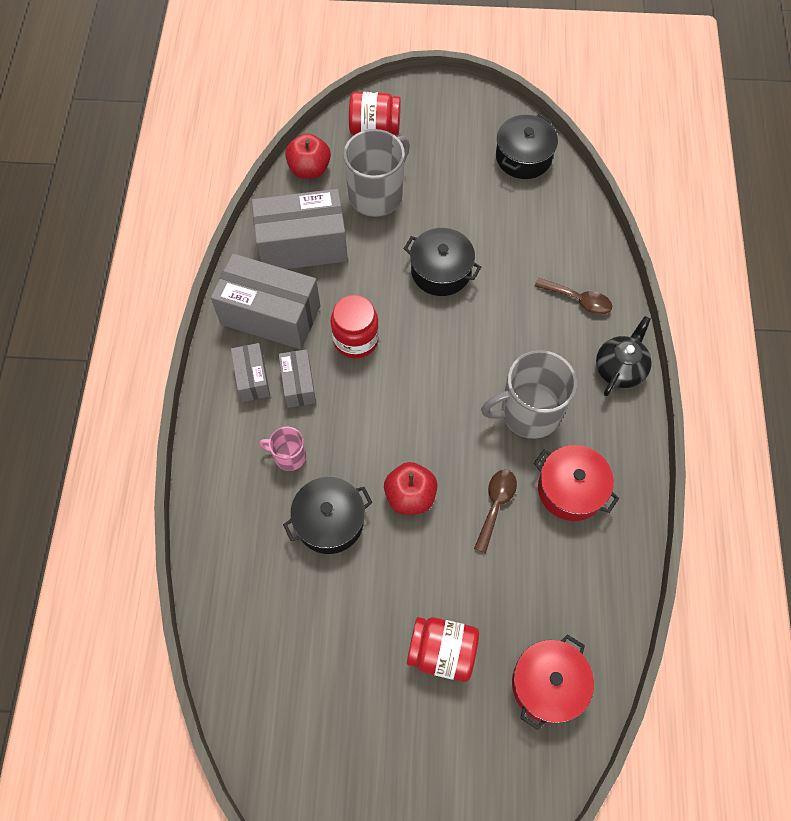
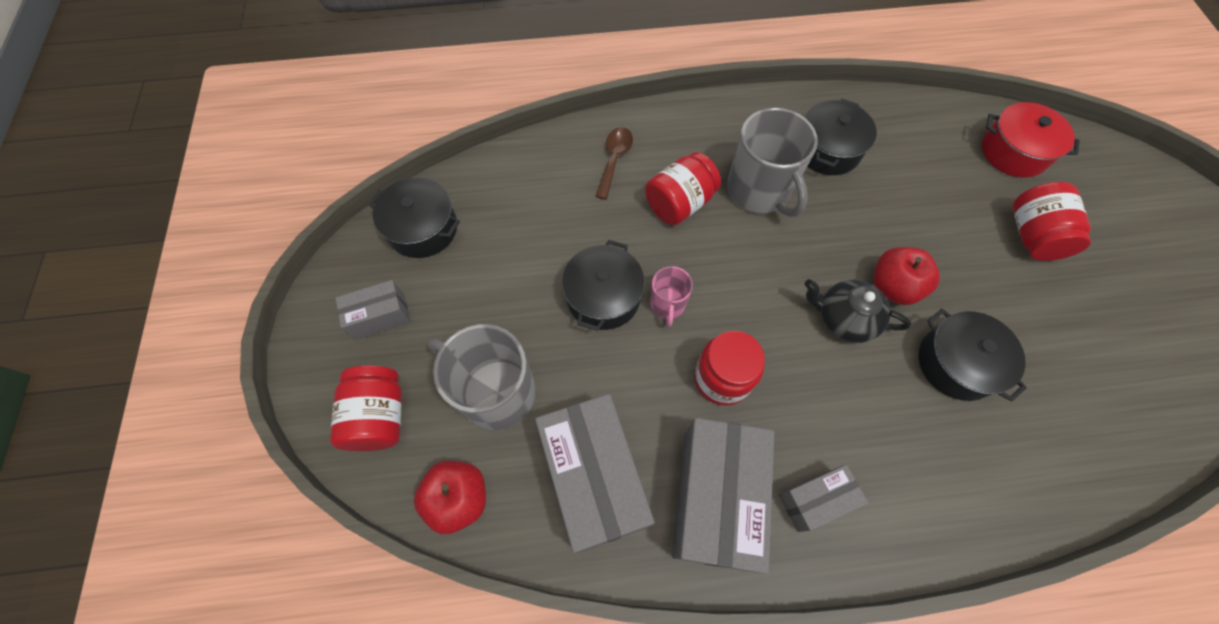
camera: 100 degrees left, 0 degrees up
(289, 456) = (900, 426): pink mug -> pink mug (667, 304)
(298, 384) = (804, 436): grey box -> grey box (380, 316)
(495, 505) = (869, 208): brown spoon -> none
(523, 343) = (679, 203): none -> red jar
(571, 489) = (827, 150): red pot -> black pot
(620, 368) = (685, 121): black teapot -> black teapot (844, 318)

